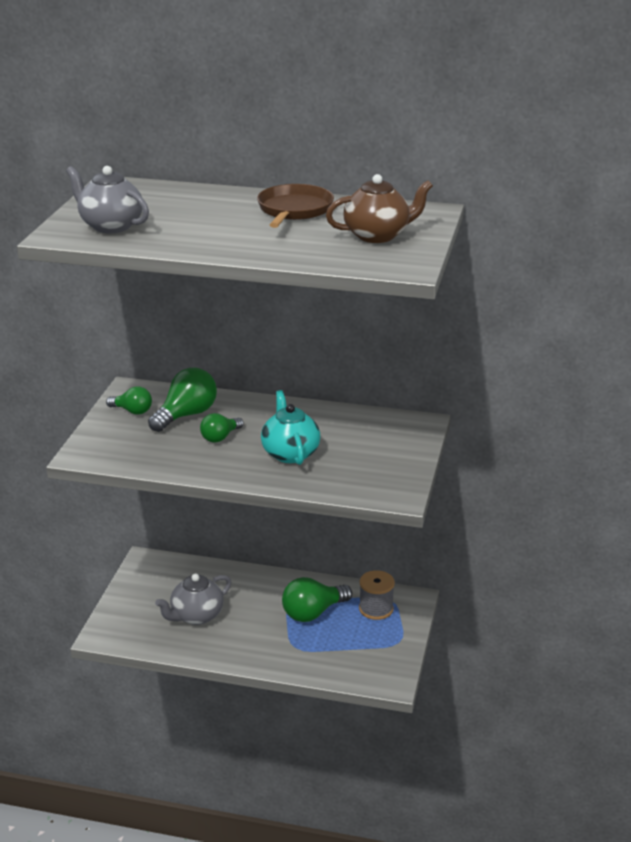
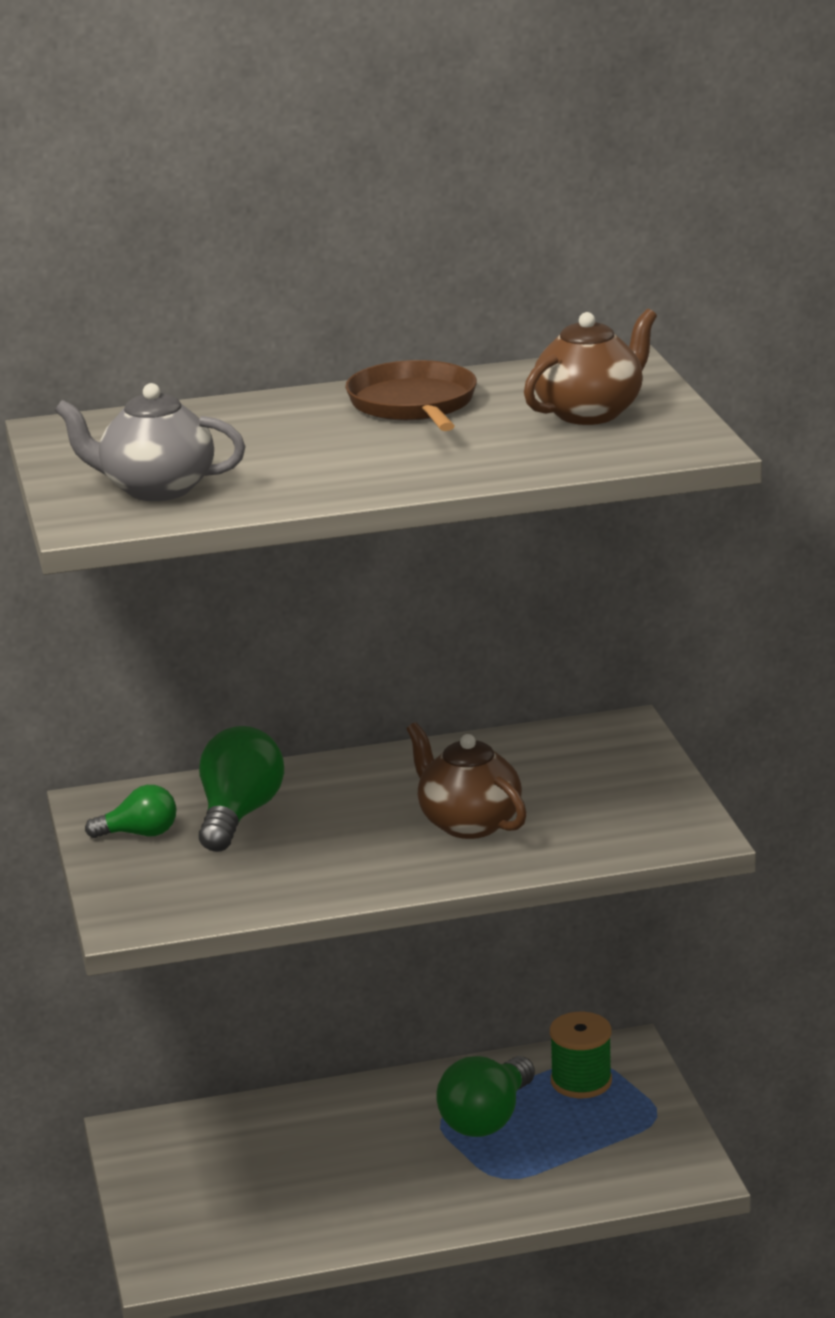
camera: 25 degrees left, 5 degrees down
(196, 616) = (298, 1186): grey teapot -> none
(220, 437) = (331, 831): green light bulb -> none
(290, 453) = (468, 823): turquoise teapot -> brown teapot
(376, 609) = (581, 1081): grey spool -> green spool

